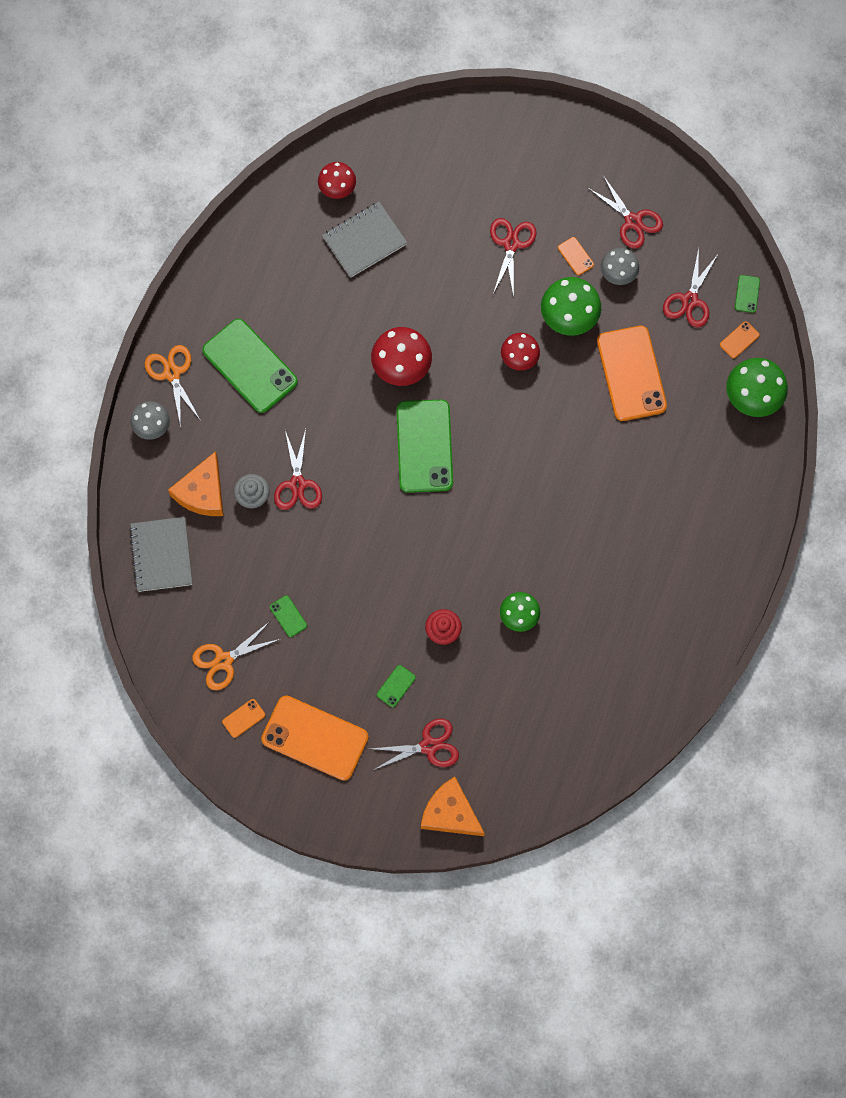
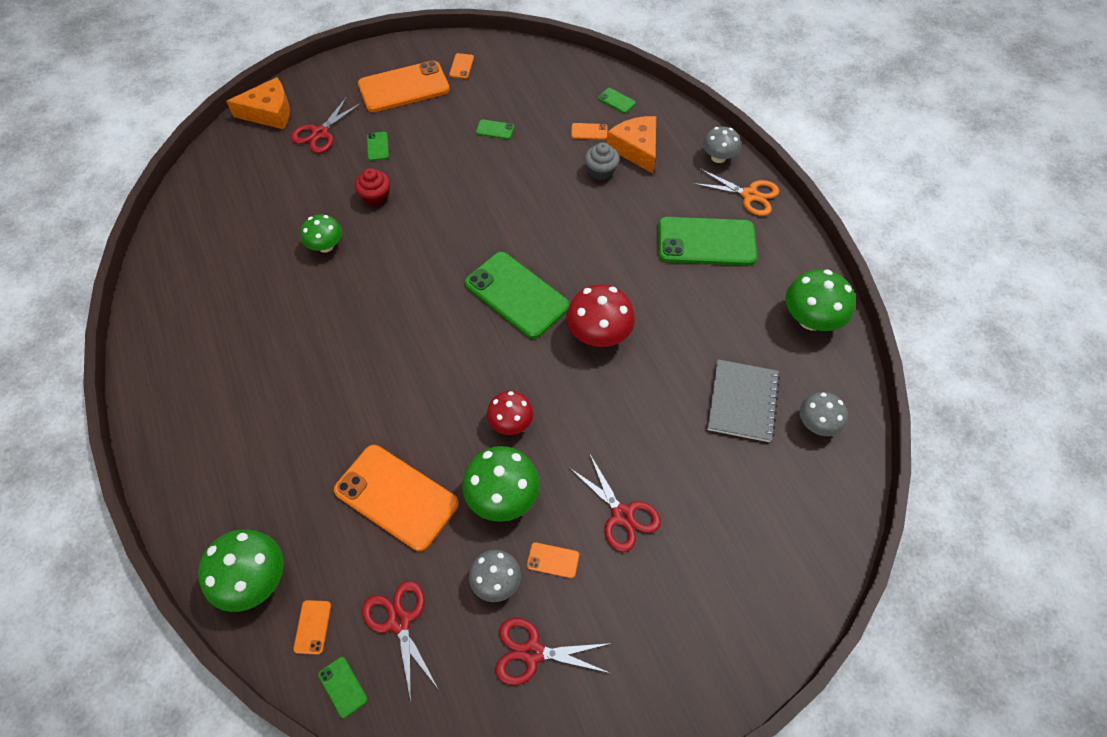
camera: 135 degrees right, 15 degrees down
(161, 555) = (616, 101): grey notebook -> green phone
(218, 543) = (589, 132): none -> orange phone
(224, 660) = (509, 82): orange scissors -> none
(254, 249) = (811, 319): none -> green mushroom
(297, 484) = (580, 200): red scissors -> none
(337, 188) = (817, 424): red mushroom -> grey mushroom

